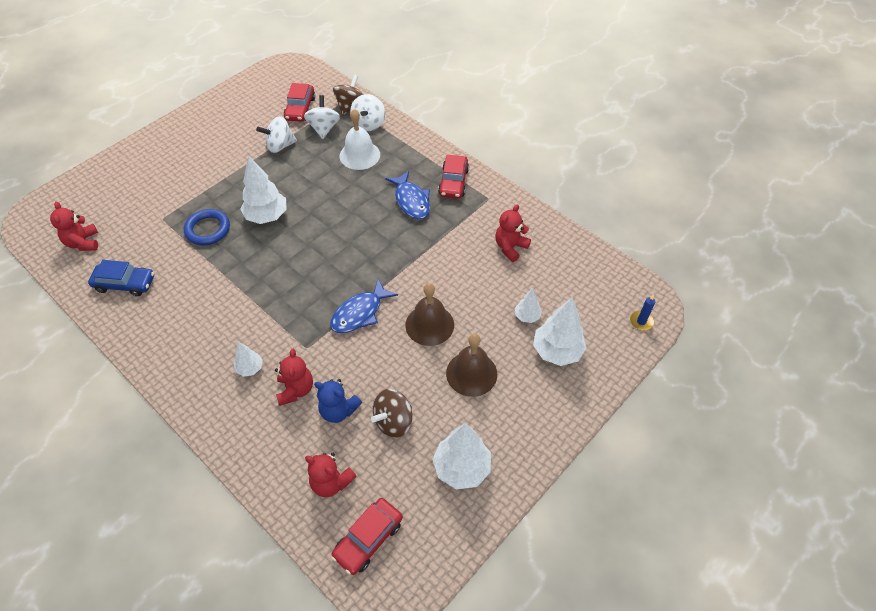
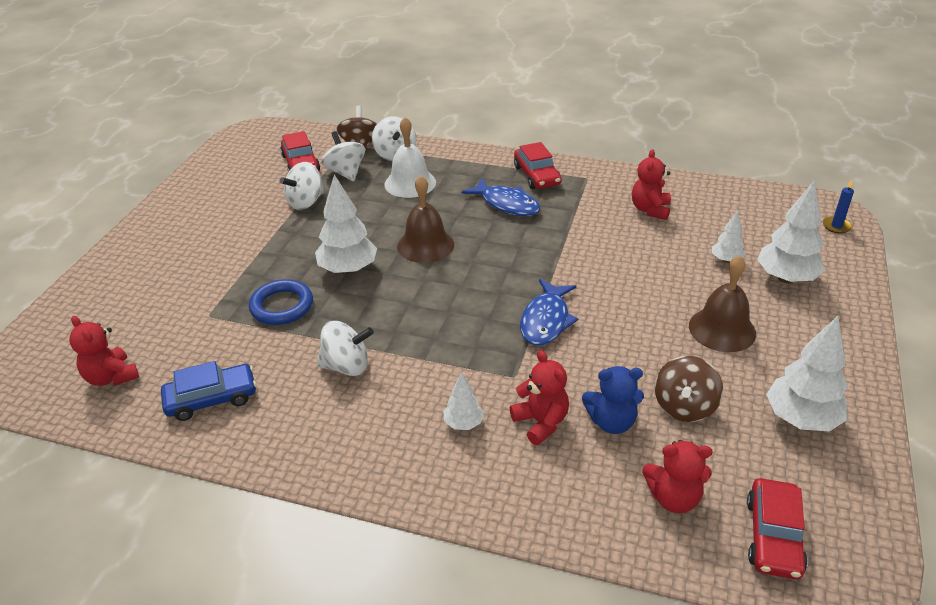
camera: 25 degrees left, 15 degrees down
(214, 294) = (346, 366): none -> white spinning top
(429, 324) = (634, 303): brown bell -> brown bell (425, 245)

